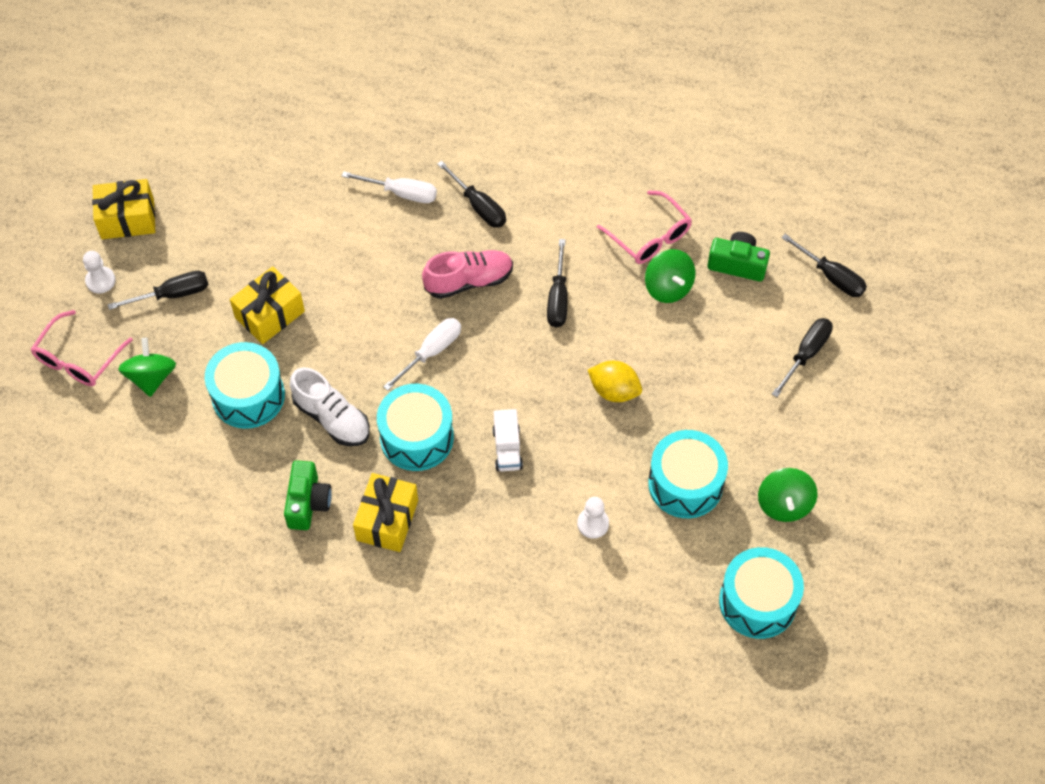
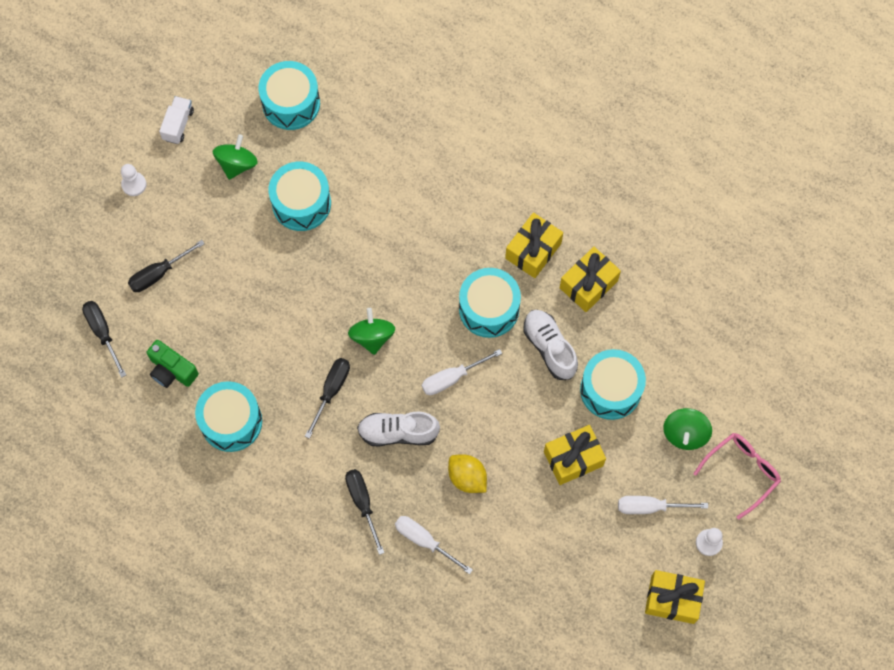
camera: 160 degrees left, 10 degrees up
(172, 294) = (650, 507): black screwdriver -> white screwdriver
(308, 503) = (588, 284): green camera -> yellow gift
(469, 281) = (398, 432): pink shoe -> white shoe
(507, 449) = (423, 276): white truck -> white truck (178, 125)
(593, 524) = (382, 197): white pawn -> white pawn (134, 184)
(614, 391) = (321, 295): yellow lemon -> yellow lemon (467, 478)
(649, 236) = (231, 421): pink glasses -> turquoise drum
(668, 287) = (238, 369): green spinning top -> green spinning top (372, 337)

